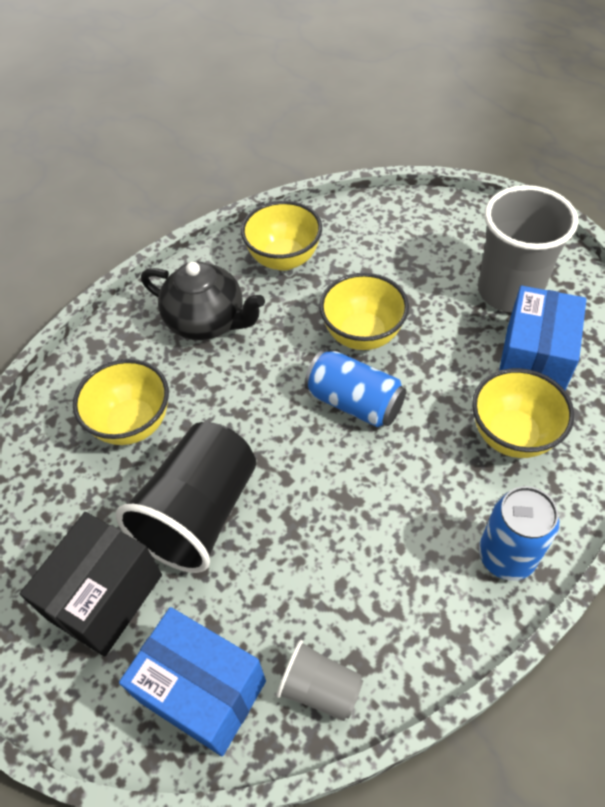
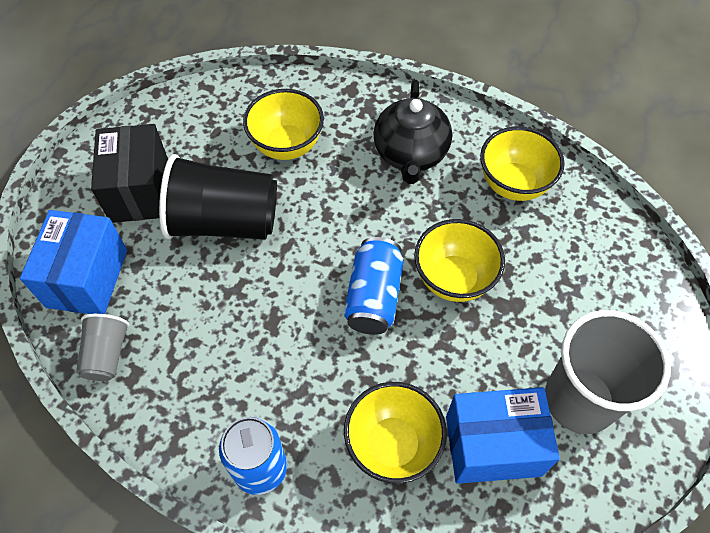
camera: 65 degrees right, 5 degrees up
(105, 597) = (140, 191): black box -> black box turned 75 degrees clockwise

